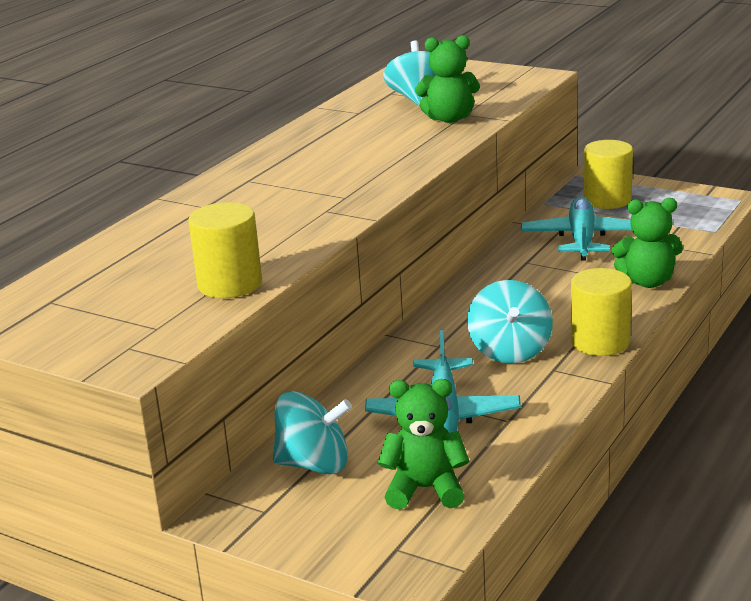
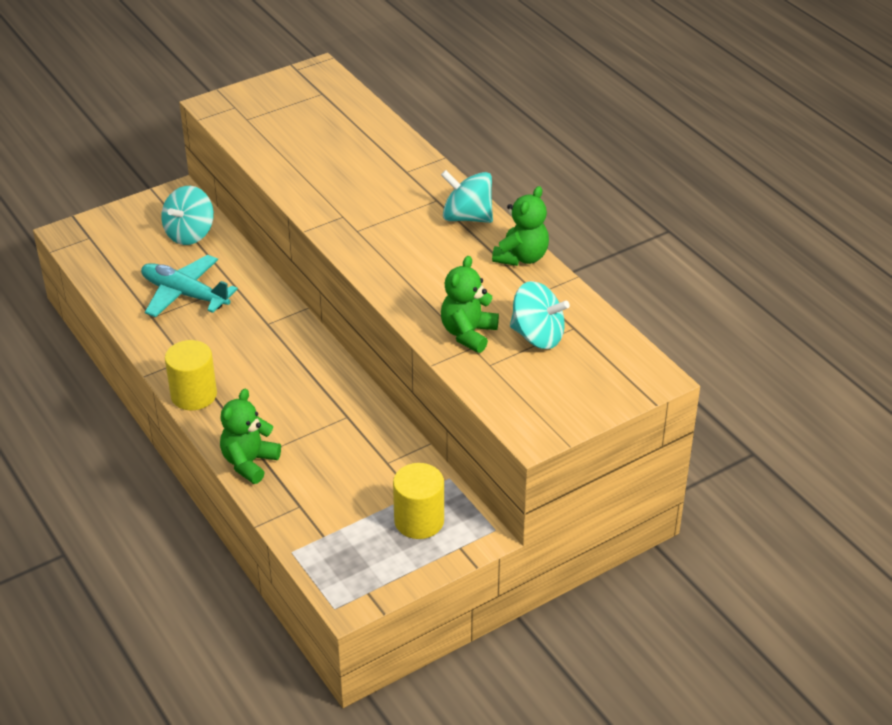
camera: 115 degrees right, 15 degrees up
(230, 284) = (272, 153): yellow cylinder -> none
(425, 489) = (124, 262): green teddy bear -> green teddy bear (521, 257)
(510, 351) = (227, 351): turquoise spinning top -> turquoise spinning top (467, 217)
(582, 239) = (356, 465): turquoise plane -> none

